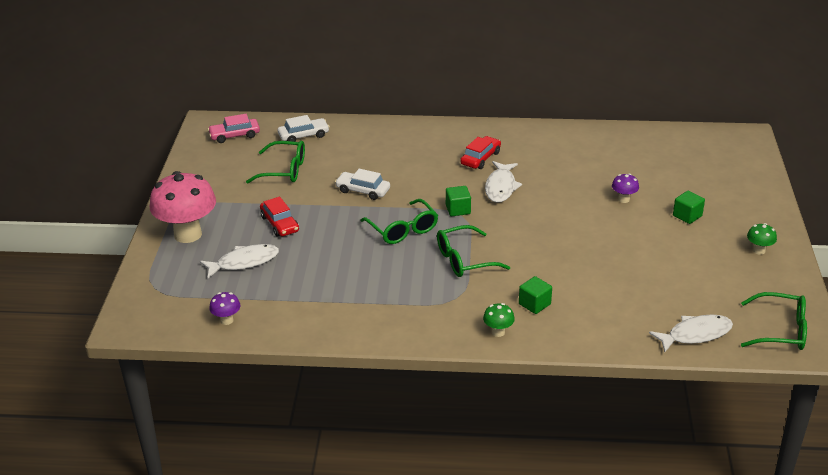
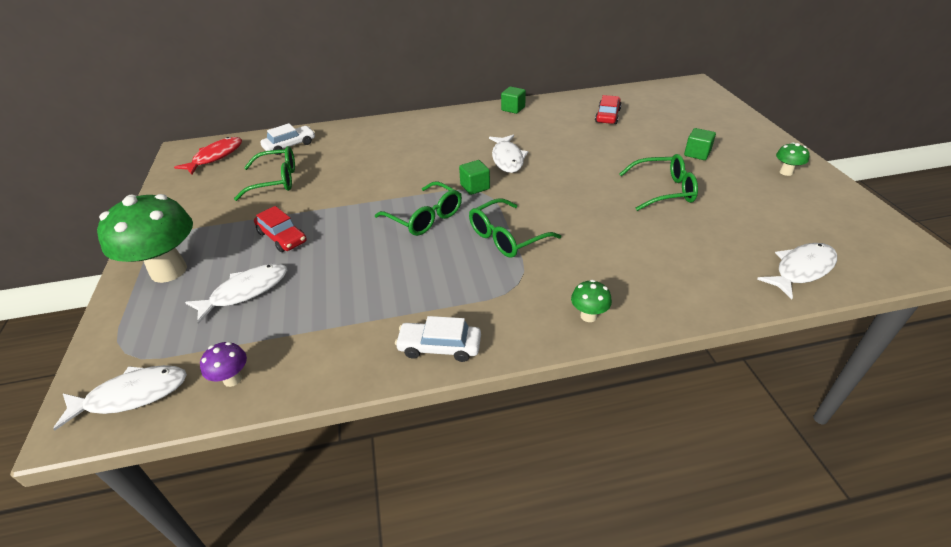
camera: 15 degrees left, 5 degrees up
(159, 316) = (132, 395): none -> white fish
(188, 234) = (169, 271): pink mushroom -> green mushroom
(234, 135) = (215, 157): pink car -> red fish
(363, 190) = (367, 186): white car -> white car (439, 347)
(480, 158) = (475, 137): red car -> red car (607, 116)
(534, 304) = (609, 272): green cube -> green cube (513, 109)
(623, 199) = (629, 149): purple mushroom -> none
(781, 331) = (879, 247): green glasses -> green glasses (664, 190)

